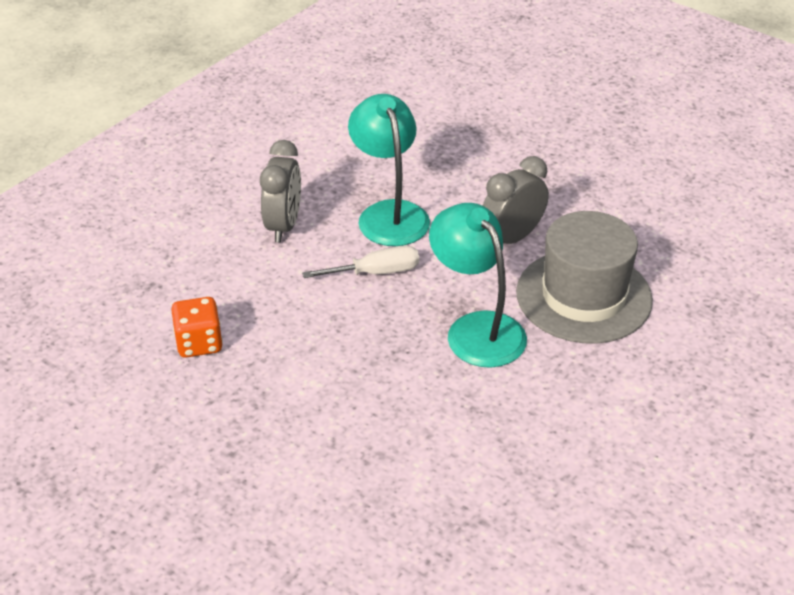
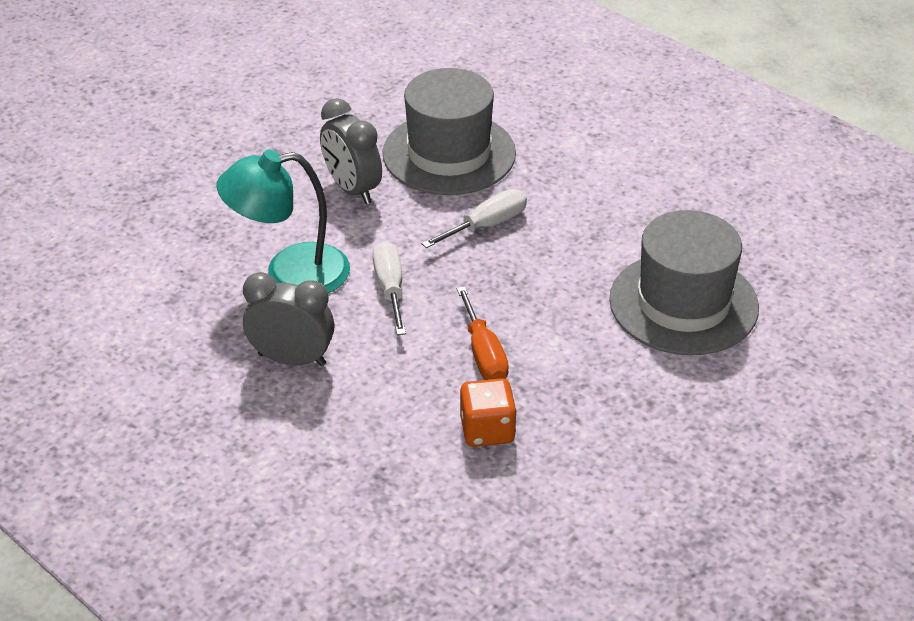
camera: 85 degrees left, 0 degrees up
(294, 336) = (483, 354): none -> orange screwdriver
(376, 480) = (683, 304): none -> grey hat
(476, 329) = (487, 225): turquoise lamp -> white screwdriver

